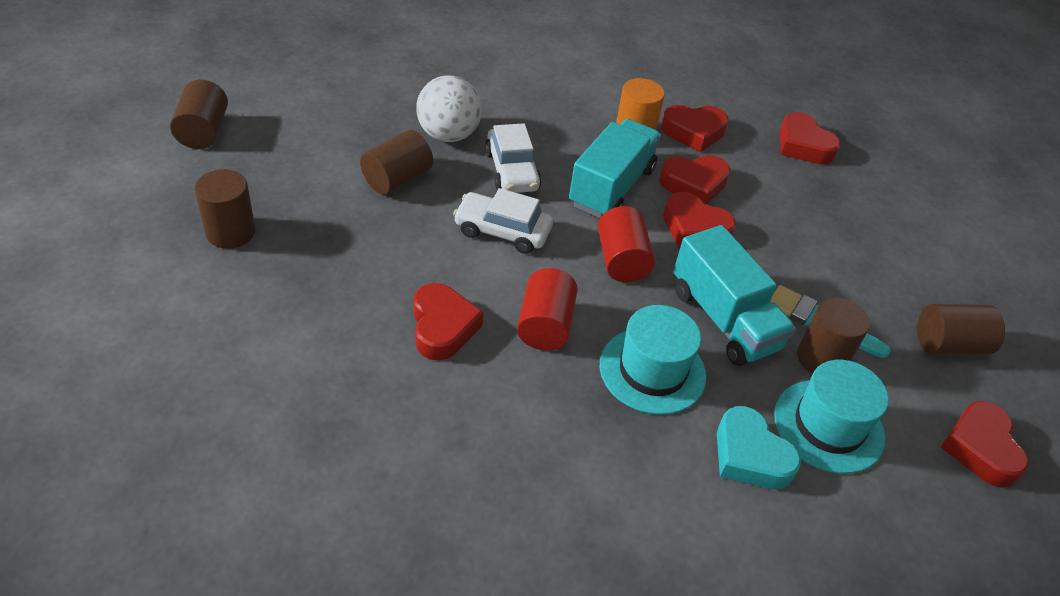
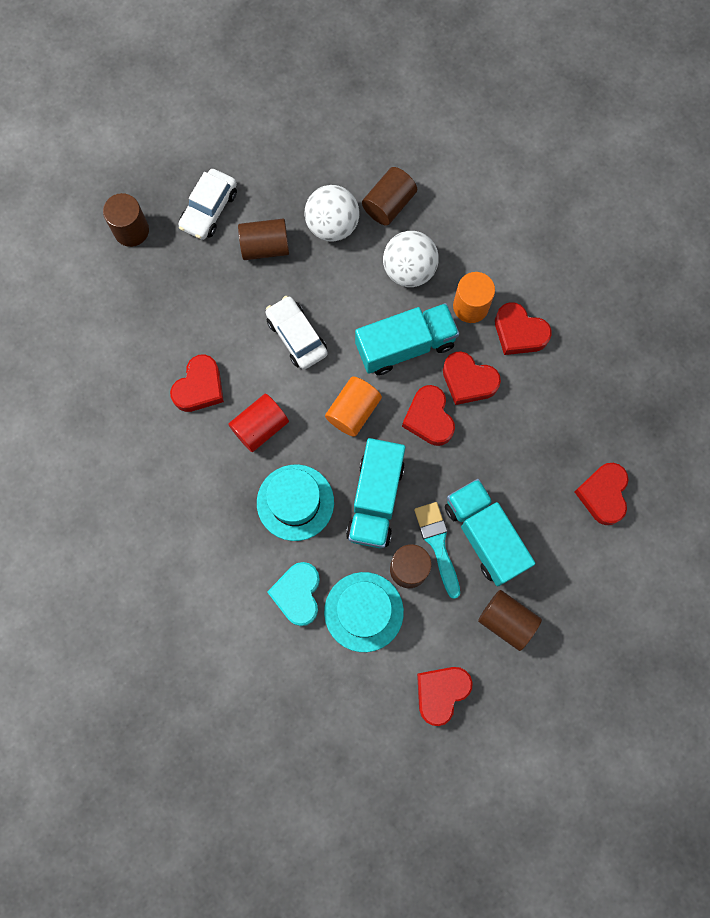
camera: 45 degrees right, 30 degrees up
(203, 131) = (172, 124): brown cylinder -> brown cylinder (389, 204)
(512, 171) = (348, 287): white car -> white car (209, 209)
(553, 134) = (409, 270): none -> white ball
(621, 260) = (353, 411): red cylinder -> orange cylinder
(803, 145) = (594, 399): red heart -> red heart (603, 494)
(847, 289) = (485, 535): none -> turquoise truck

